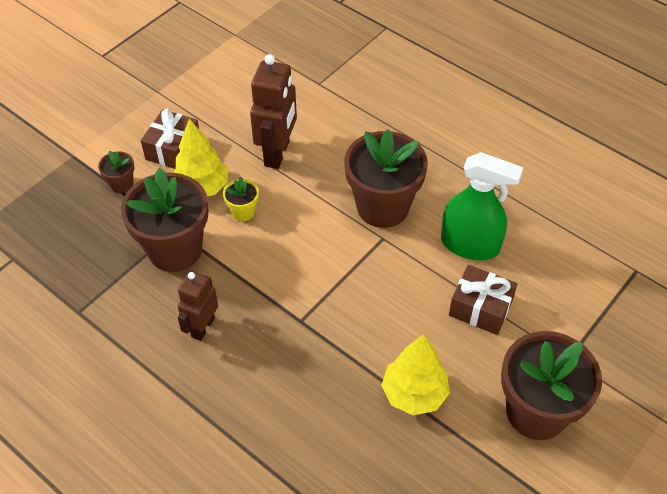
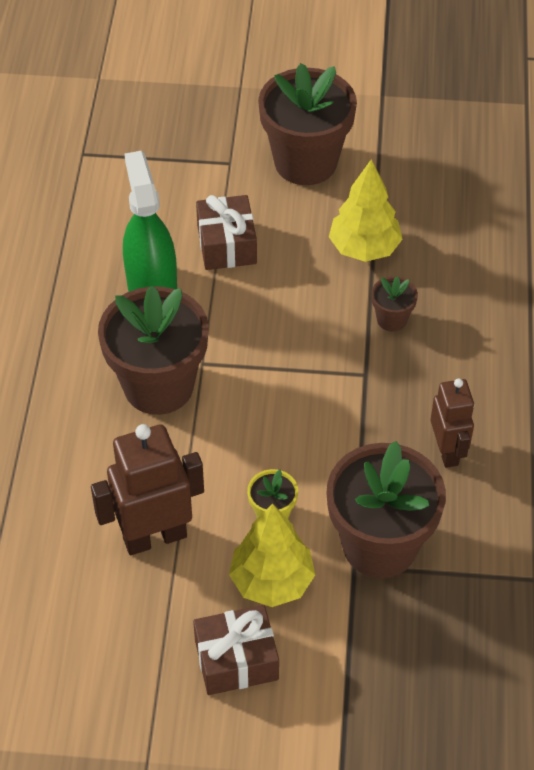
camera: 125 degrees left, 0 degrees up
(121, 184) = (338, 676): brown flower pot -> brown flower pot (391, 319)
(202, 327) = (447, 451): brown robot -> brown robot turned 90 degrees counterclockwise

